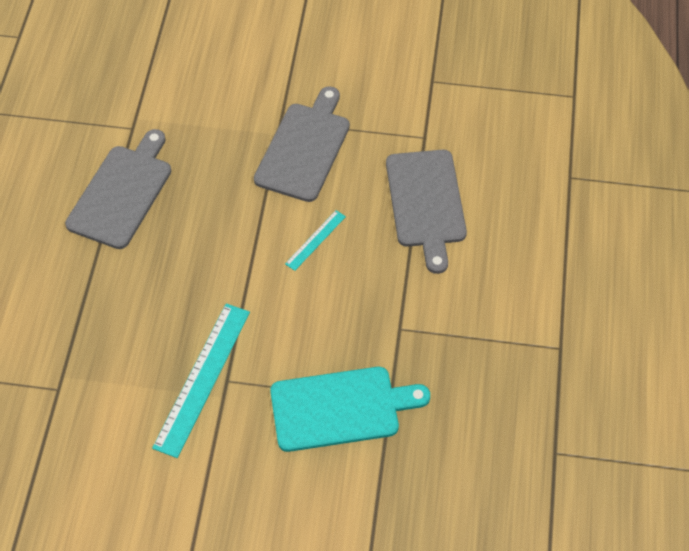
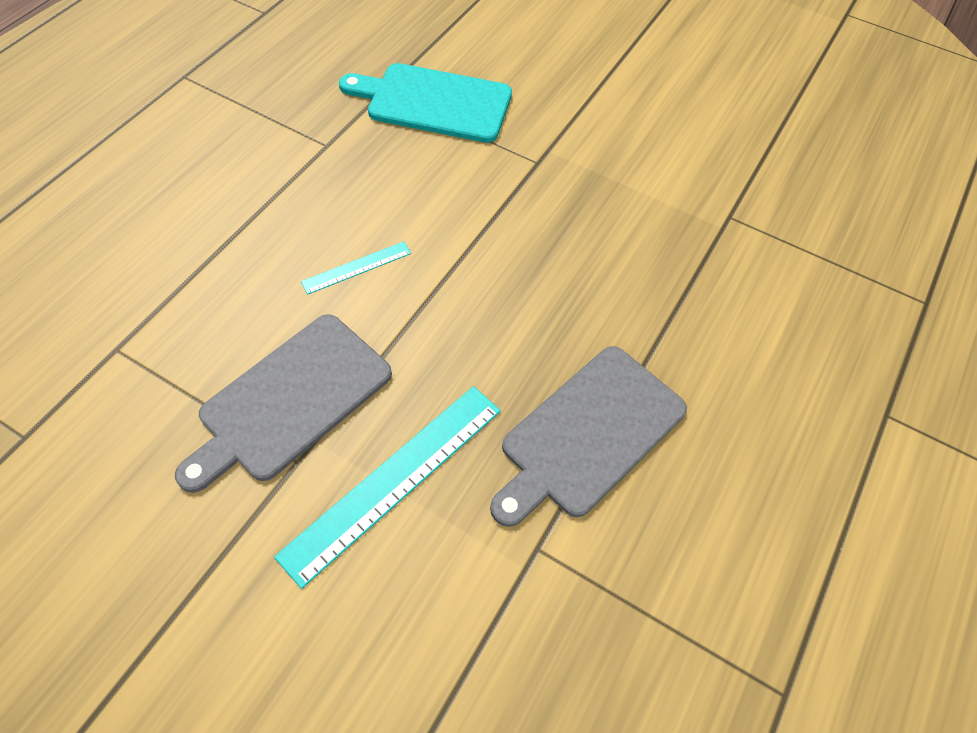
camera: 160 degrees left, 0 degrees up
(202, 378) = (563, 173): turquoise ruler -> turquoise ruler (394, 480)
(426, 203) = (190, 260): grey cutting board -> none

